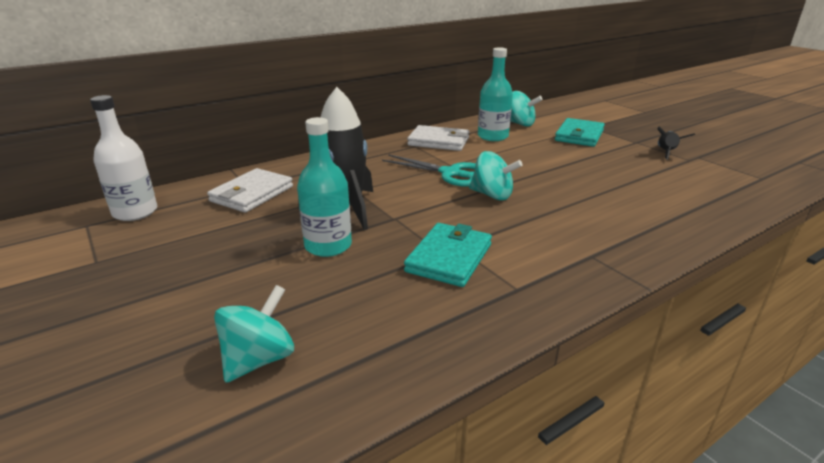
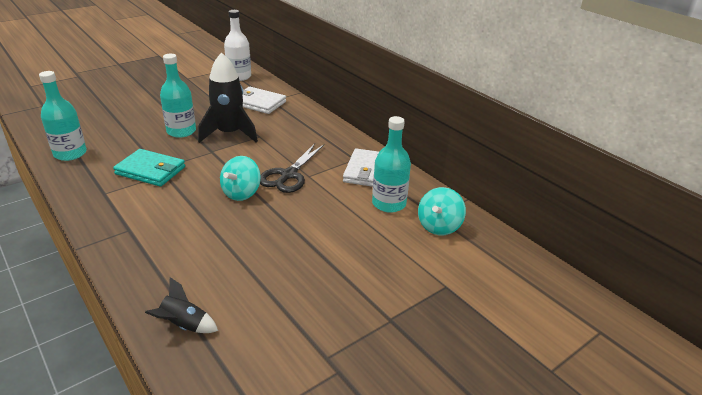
camera: 85 degrees right, 5 degrees up
(259, 359) = (87, 123): turquoise spinning top -> none
(394, 353) = (70, 153): none -> turquoise bottle
(450, 173) = (288, 175): turquoise scissors -> black scissors
(579, 135) = (405, 269): turquoise wallet -> none
(666, 153) = (351, 340): black rocket -> black rocket (184, 325)

